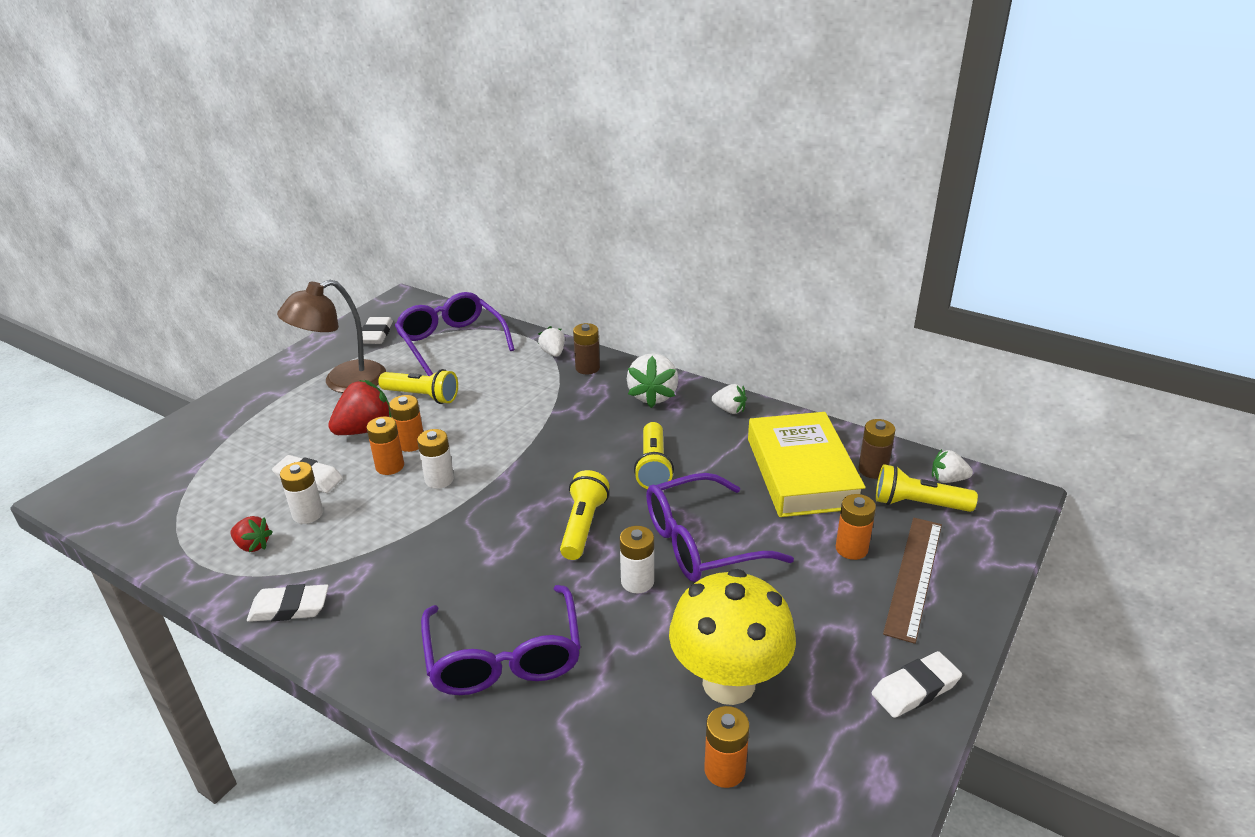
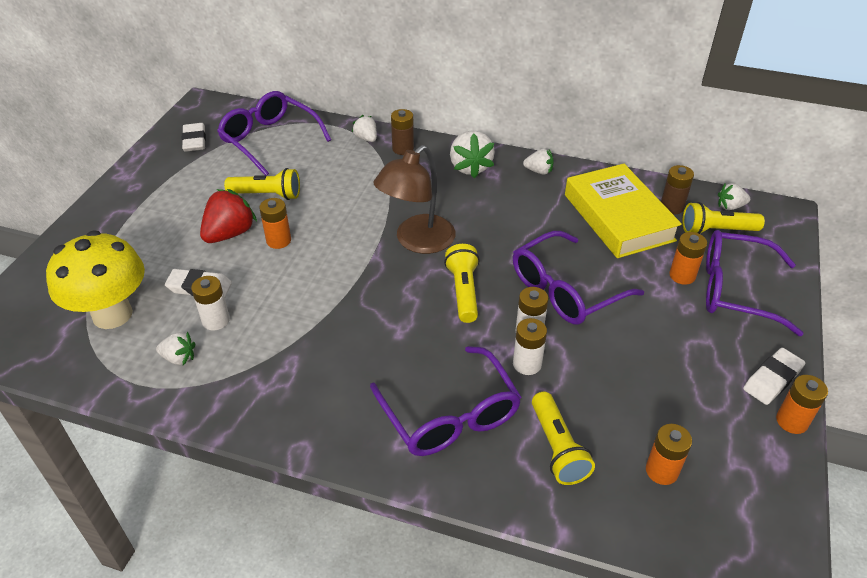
camera: 15 degrees left, 10 degrees up
(253, 545) = (179, 358): red strawberry -> white strawberry
(289, 608) = (243, 408): white eraser -> none
(343, 382) = (186, 191): brown lamp -> brown lamp (417, 241)
(390, 466) = (269, 264): orange battery -> orange battery (791, 421)
(439, 479) = (320, 270): white battery -> white battery (527, 364)
(653, 467) = (498, 230): yellow flashlight -> yellow flashlight (557, 448)
(728, 683) = (635, 401): yellow mushroom -> yellow mushroom (112, 314)
(913, 576) = (736, 290): brown ruler -> purple glasses

